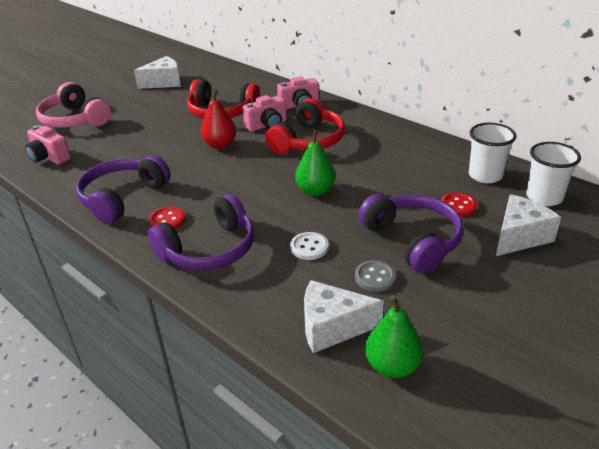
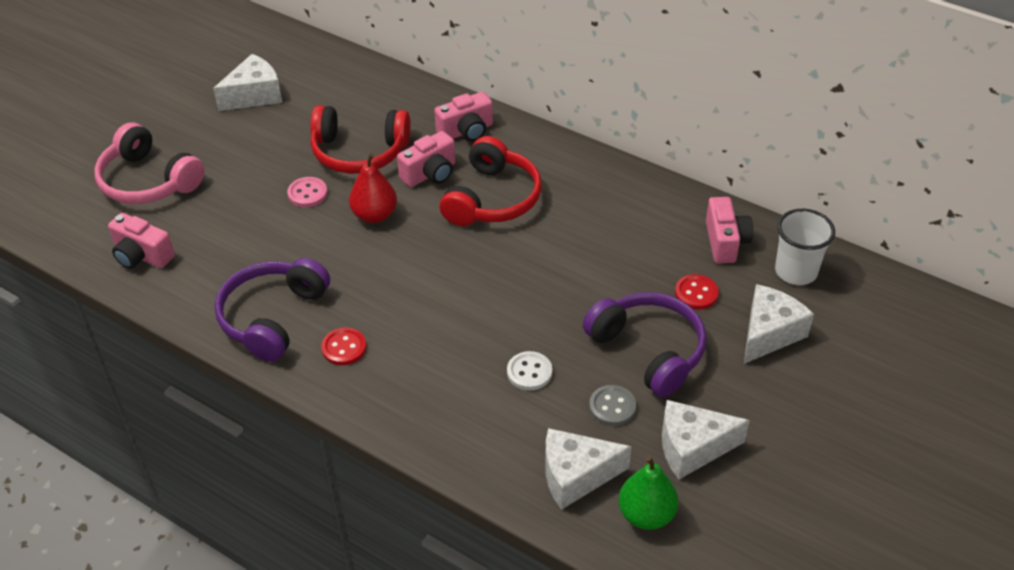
camera: 10 degrees left, 10 degrees up
(178, 131) = (307, 193): none -> pink button
(209, 249) = (410, 387): purple headphones -> none
(315, 191) = (519, 284): green pear -> none
(443, 315) = (692, 447): none -> white cheese
(485, 175) = (725, 242): white cup -> pink camera

